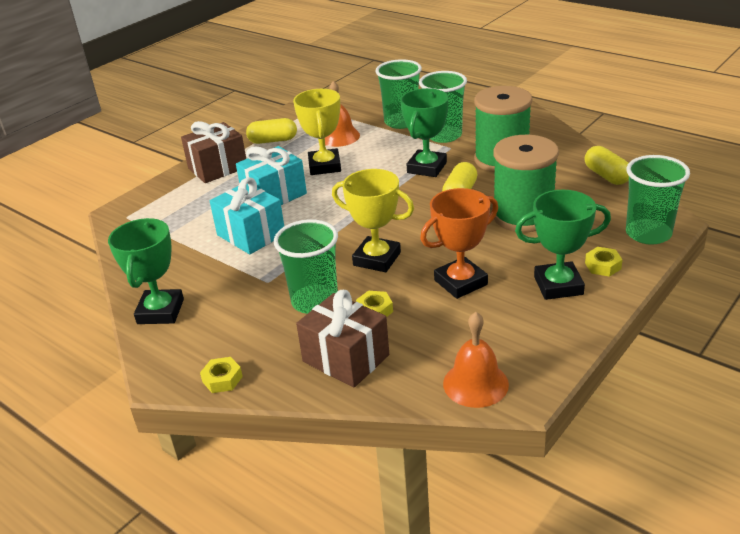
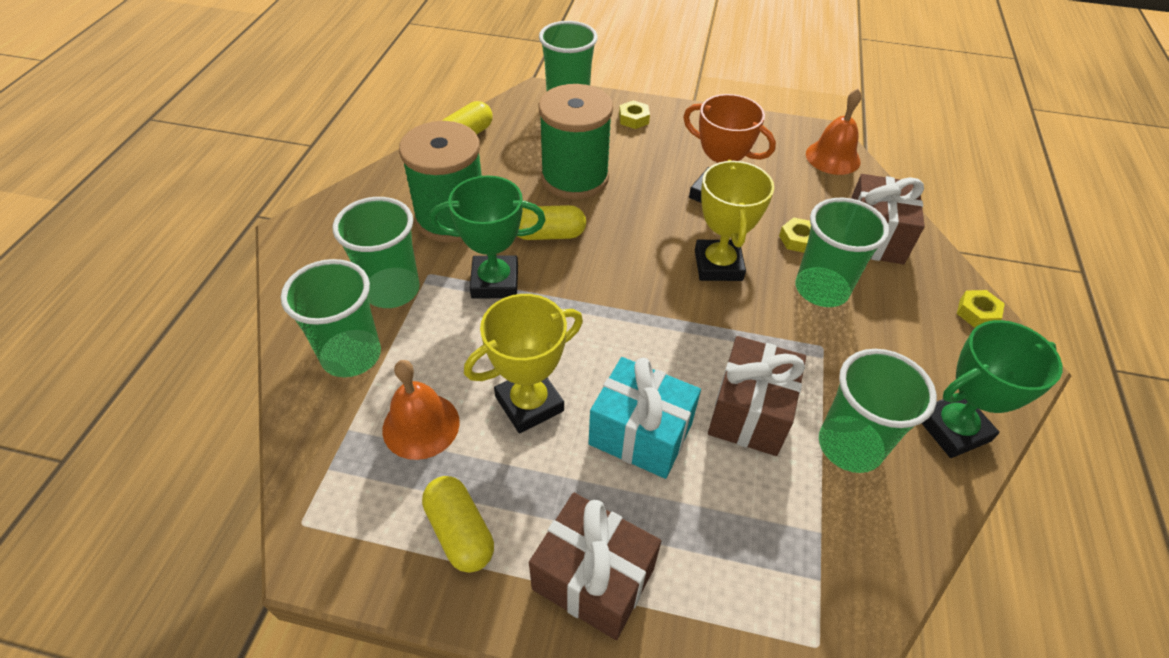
camera: 120 degrees left, 15 degrees up
(195, 264) = (849, 446): none -> green cup
(251, 235) = (749, 412): turquoise gift -> brown gift
(558, 285) = (679, 138): green trophy -> none

